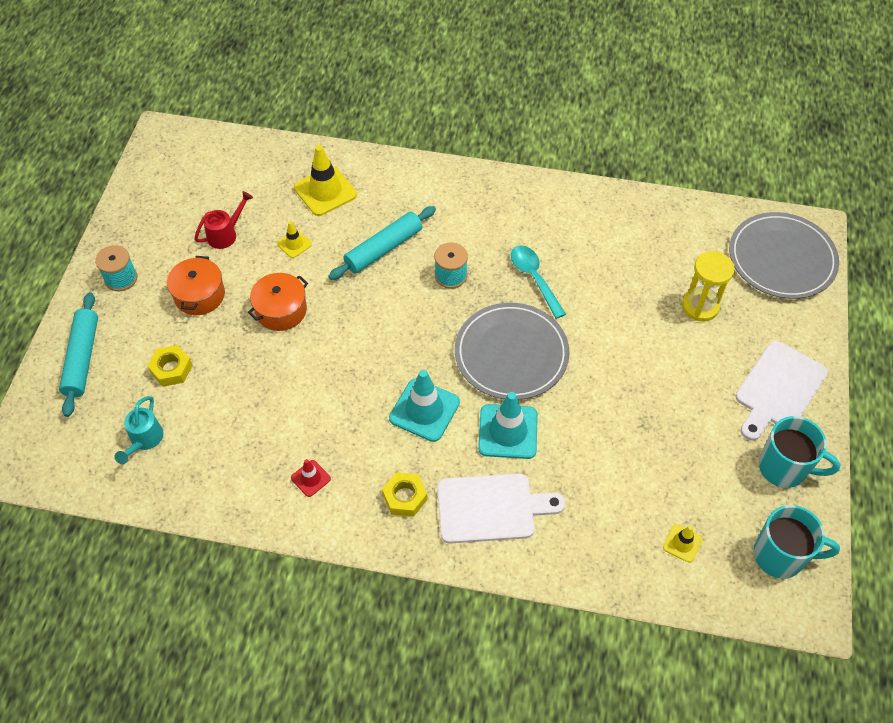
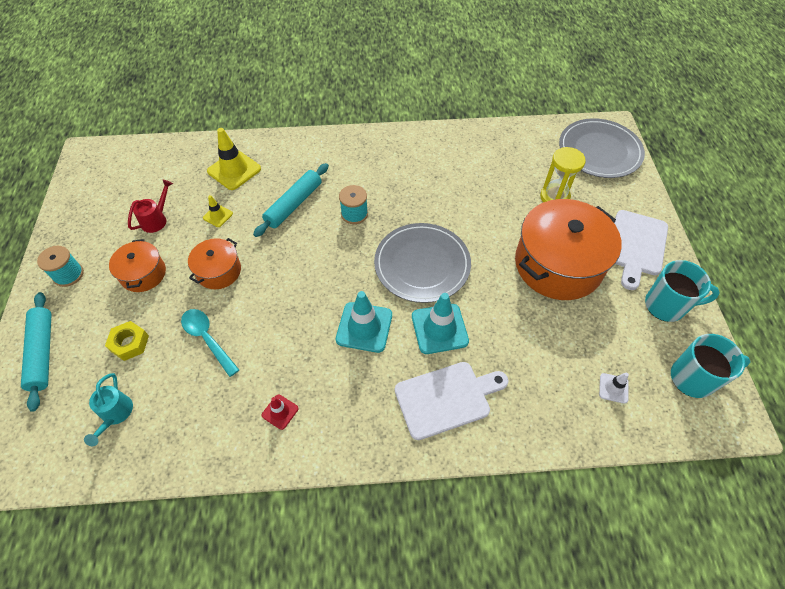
camera: 15 degrees left, 0 degrees up
(405, 497) = (369, 408): yellow nut -> none
(534, 278) = (421, 202): turquoise spoon -> turquoise spoon (207, 339)
(672, 390) = (558, 264): none -> orange pot
(682, 543) = (613, 388): yellow traffic cone -> white traffic cone

